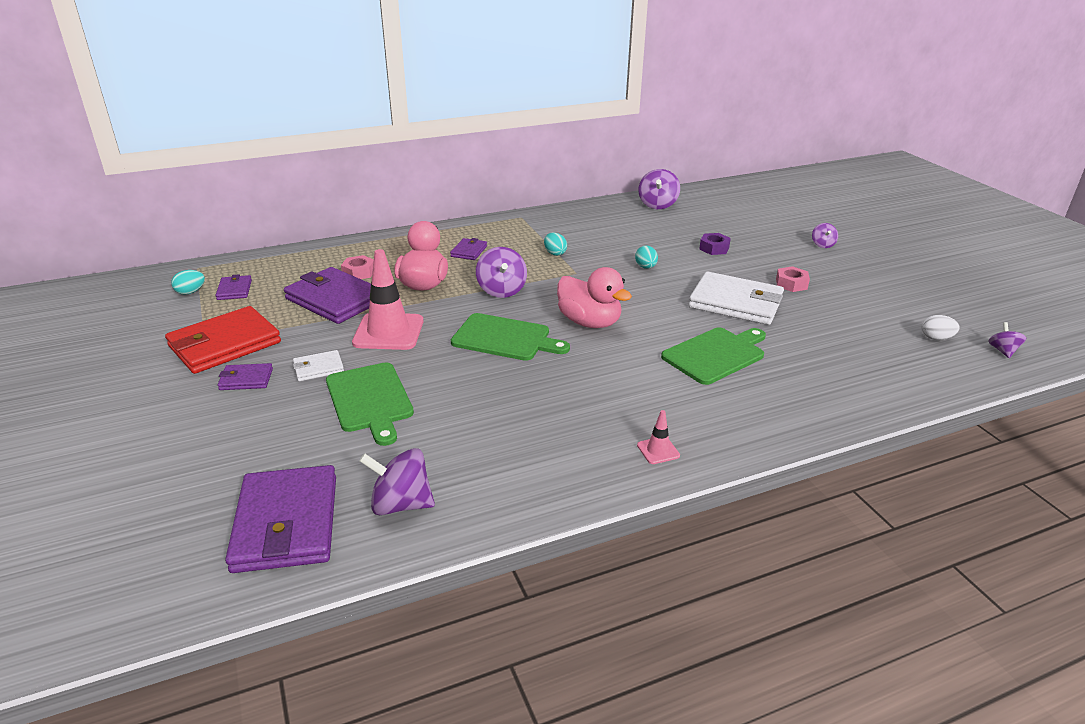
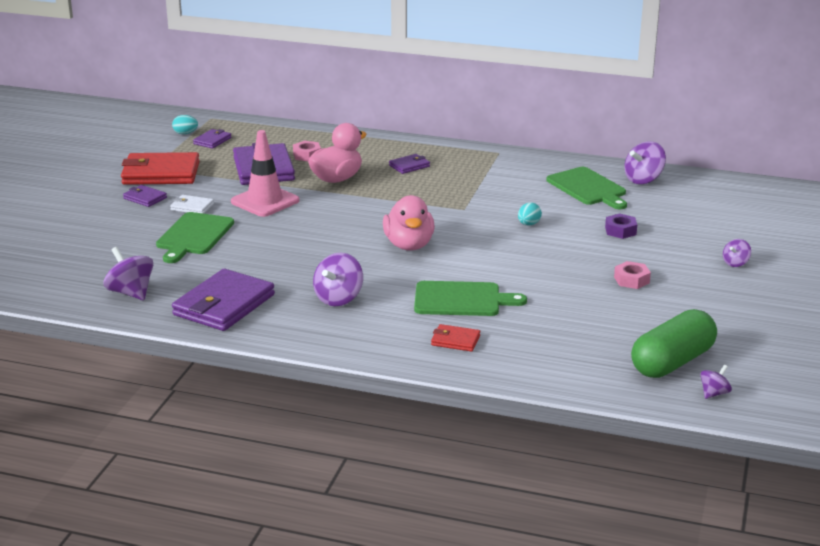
camera: 40 degrees right, 5 degrees down
(286, 523) = (67, 276): purple wallet -> purple wallet (224, 305)
(501, 290) = (385, 202): purple spinning top -> purple spinning top (338, 298)
(505, 338) = (332, 233): green cutting board -> green cutting board (588, 188)
(555, 253) = (473, 189): turquoise egg -> none
(658, 450) = (313, 332): pink traffic cone -> none
(735, 303) = (550, 275): white wallet -> none
(779, 396) = (455, 340): none -> red wallet
(936, 338) = (672, 362): white egg -> green capsule

